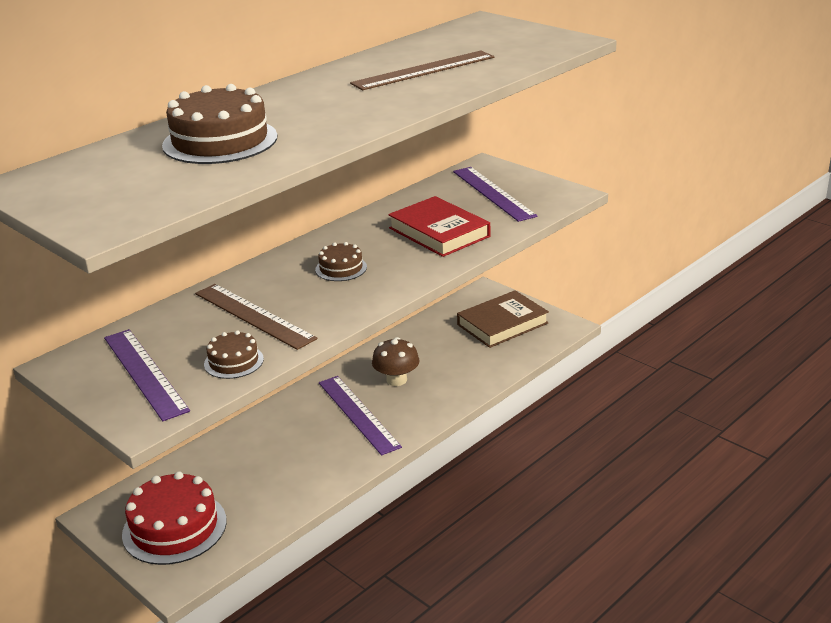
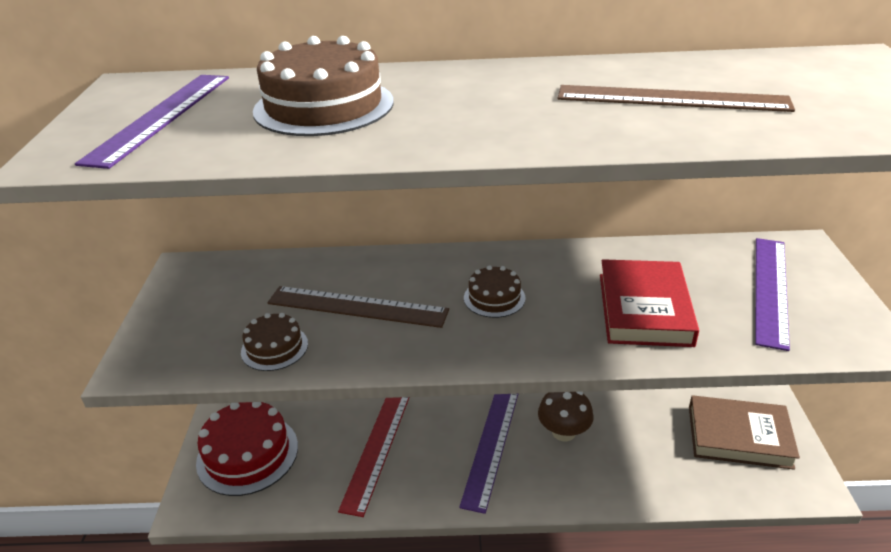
camera: 45 degrees right, 5 degrees up
(145, 373) = (210, 314): purple ruler -> purple ruler (161, 117)
(254, 315) = (357, 307): brown ruler -> brown ruler turned 75 degrees counterclockwise
(277, 463) = (377, 449): none -> red ruler

